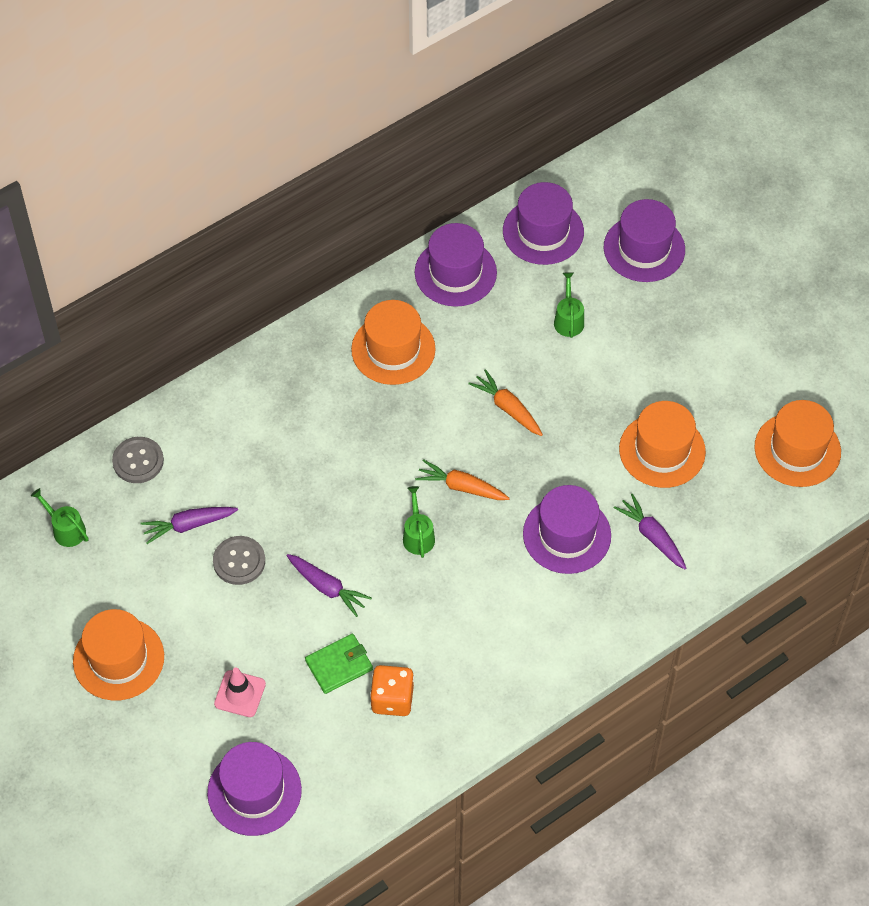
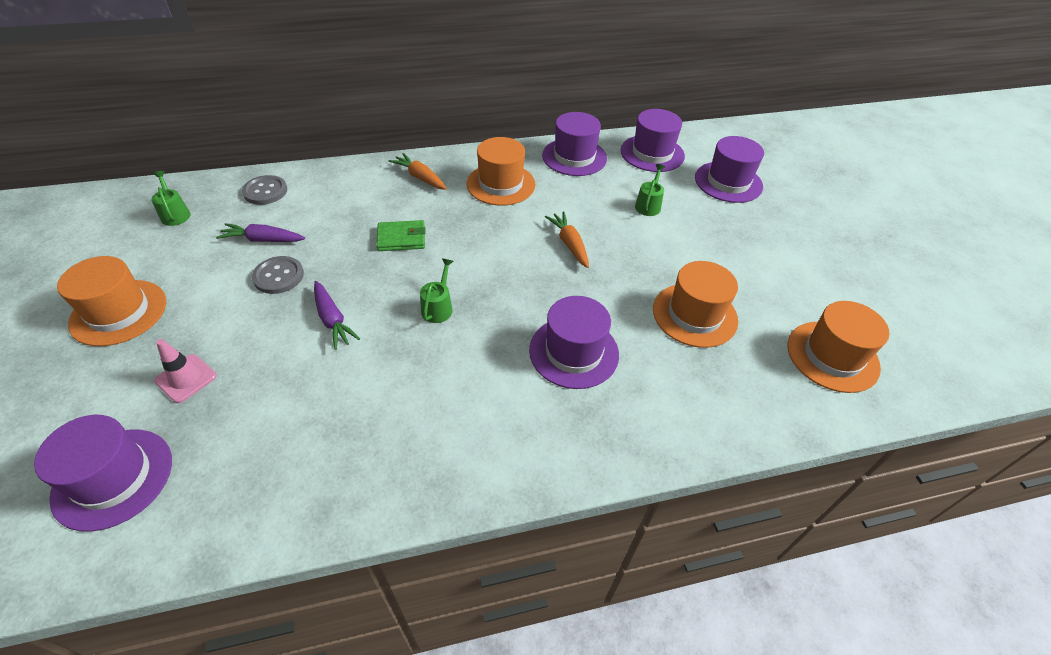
camera: 20 degrees right, 10 degrees down
(339, 665) = (292, 387): green wallet -> green wallet (401, 238)
(392, 699) = (316, 439): orange dice -> none
(461, 487) = (498, 284): orange carrot -> orange carrot (420, 177)
(652, 536) = (658, 381): purple carrot -> none

